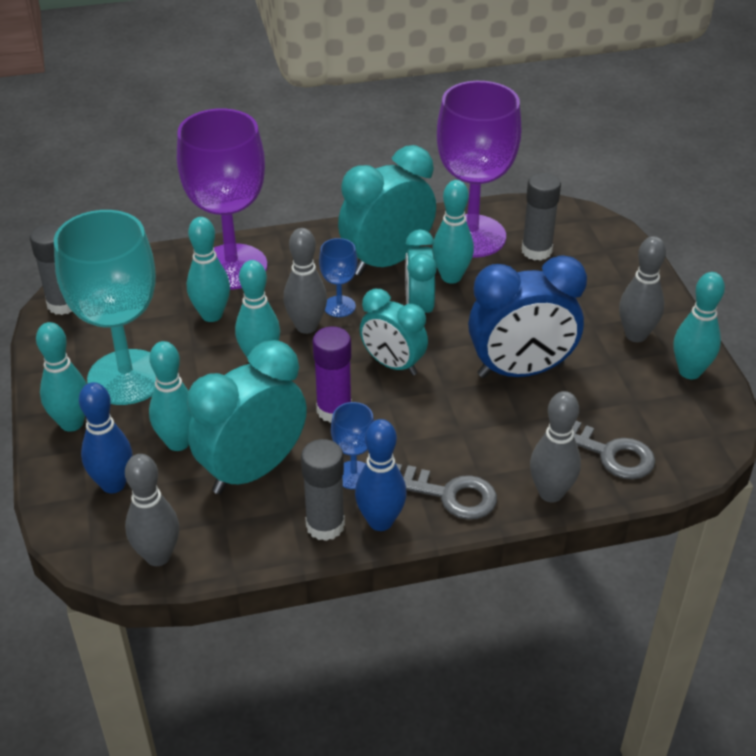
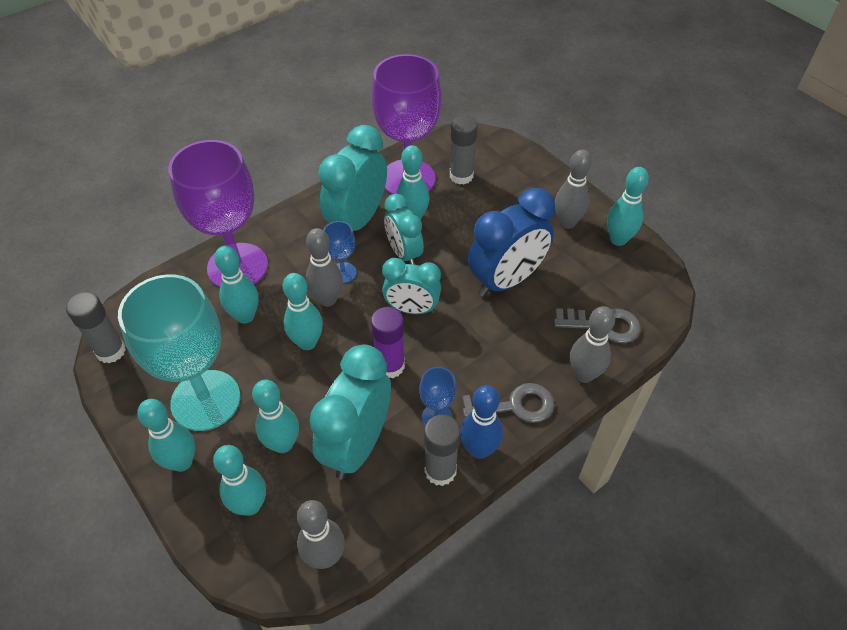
camera: 25 degrees left, 10 degrees up
(113, 484) = (250, 505): blue bowling pin -> turquoise bowling pin

